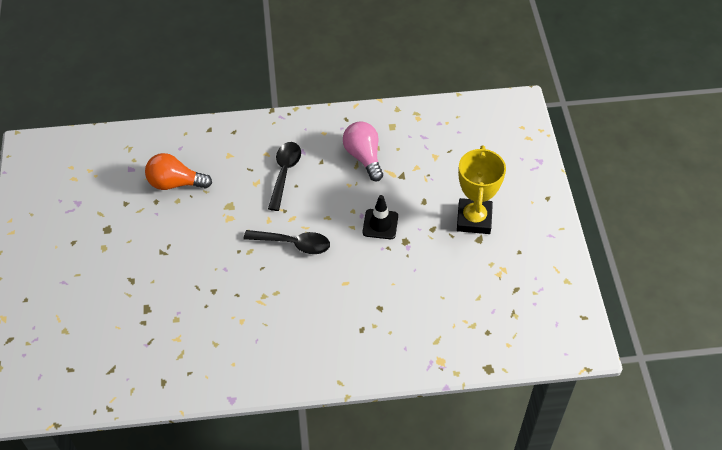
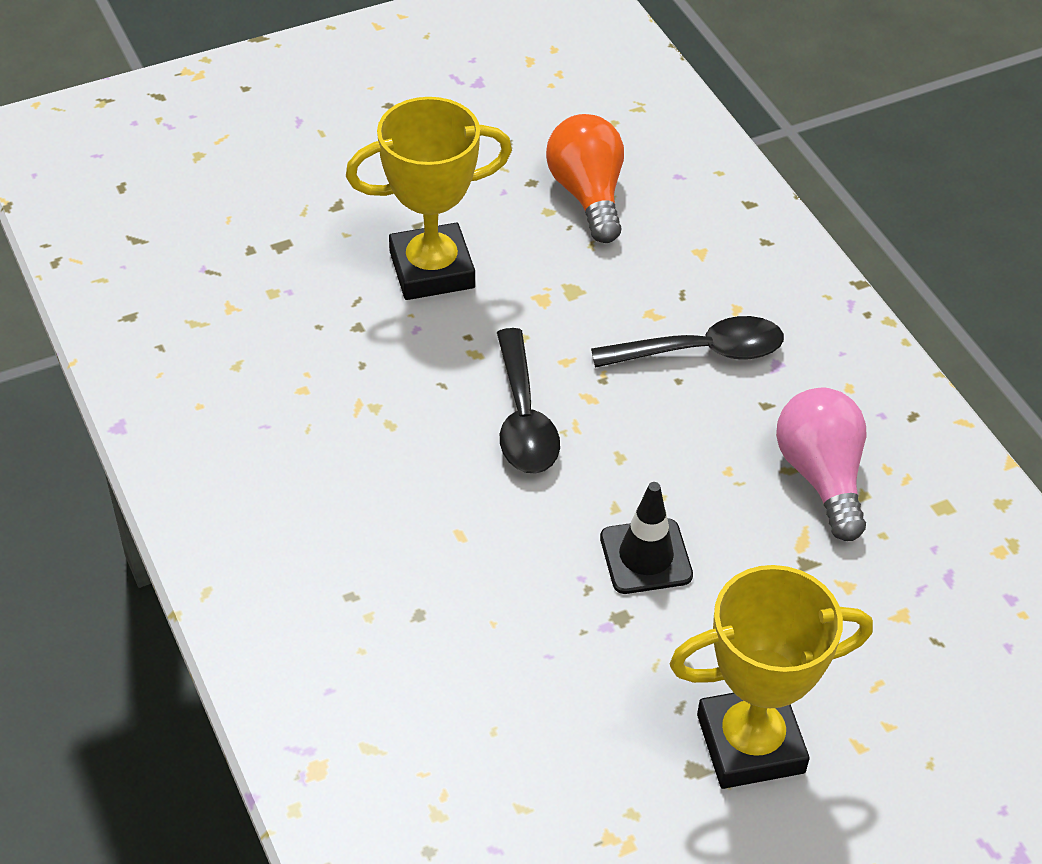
camera: 70 degrees right, 5 degrees down
(192, 253) = (432, 270): none -> yellow trophy
(364, 157) = (821, 476): pink light bulb -> pink light bulb turned 60 degrees counterclockwise

